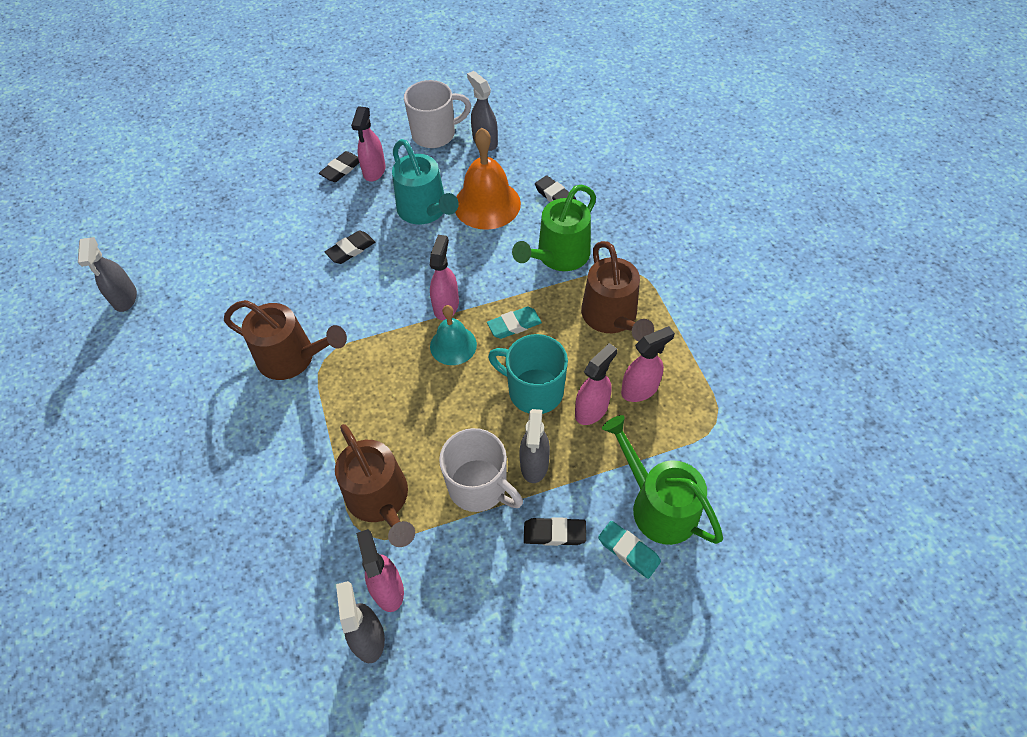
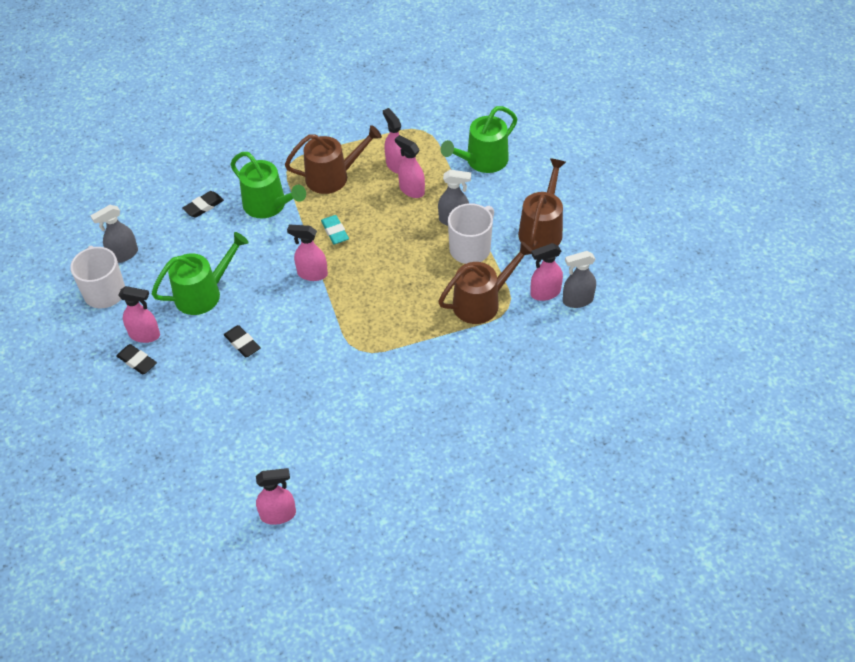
camera: 90 degrees left, 5 degrees down
(125, 298) = (278, 514): grey spray bottle -> pink spray bottle
(292, 358) = (356, 371): brown watering can -> brown watering can (542, 230)
(425, 210) = (203, 293): turquoise watering can -> green watering can
(453, 345) = (351, 268): turquoise bell -> none
(487, 204) = (203, 251): orange bell -> none
(534, 391) = (395, 220): turquoise mug -> none
(554, 533) = (503, 210): black eraser -> none
(628, 551) = (513, 176): turquoise eraser -> none

